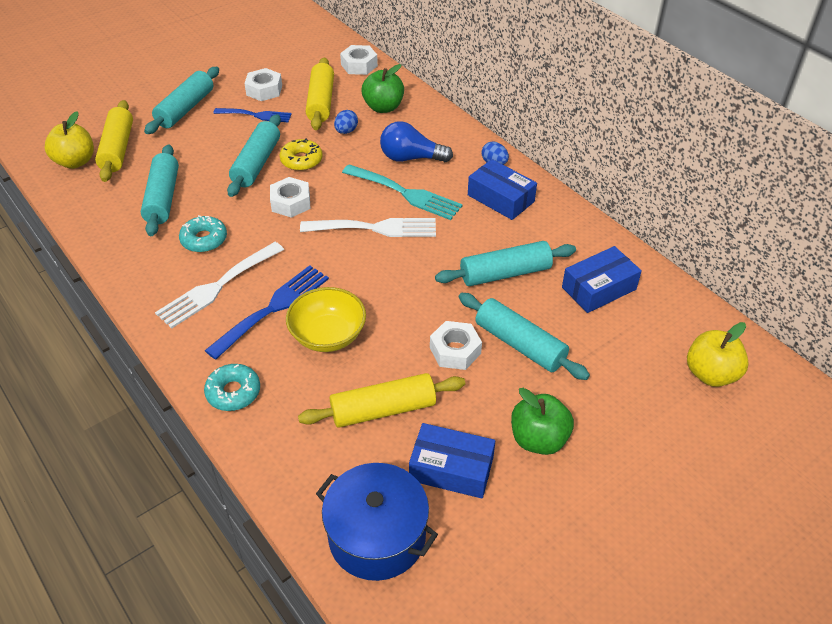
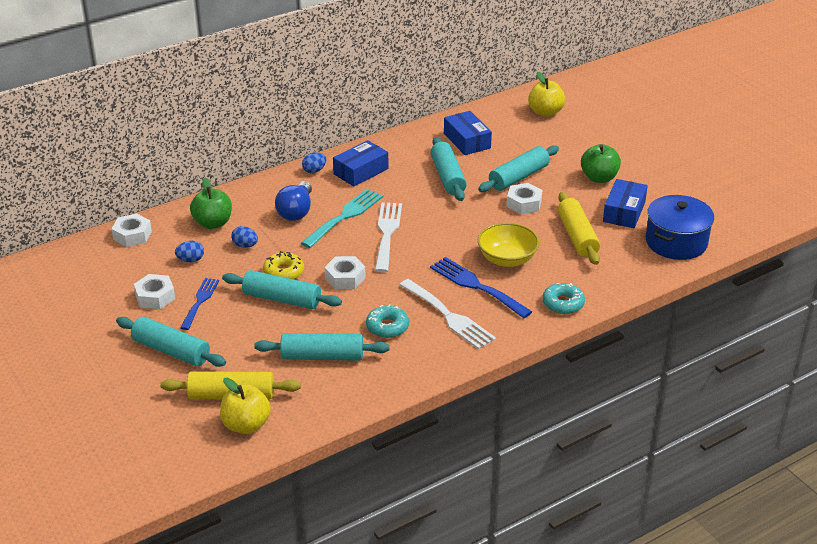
camera: 85 degrees left, 10 degrees down
(321, 102) = (191, 260): yellow rolling pin -> blue egg

